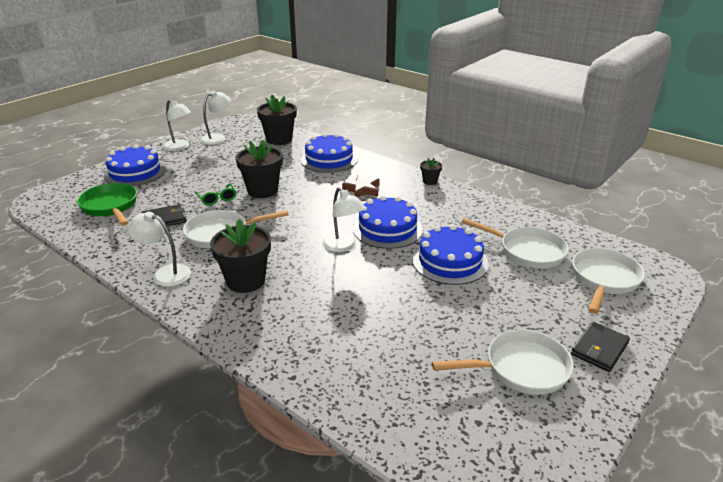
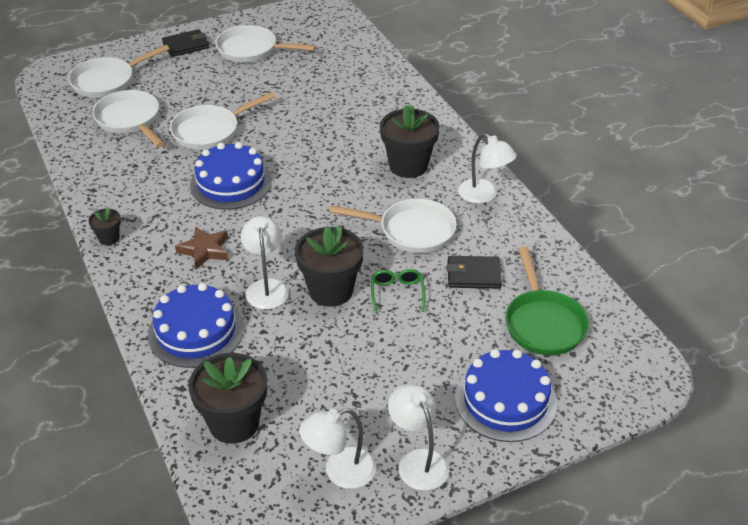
camera: 155 degrees left, 10 degrees up
(343, 246) = (293, 175): white lamp -> white lamp (266, 287)
(450, 261) = (210, 131): blue cake -> white pan

